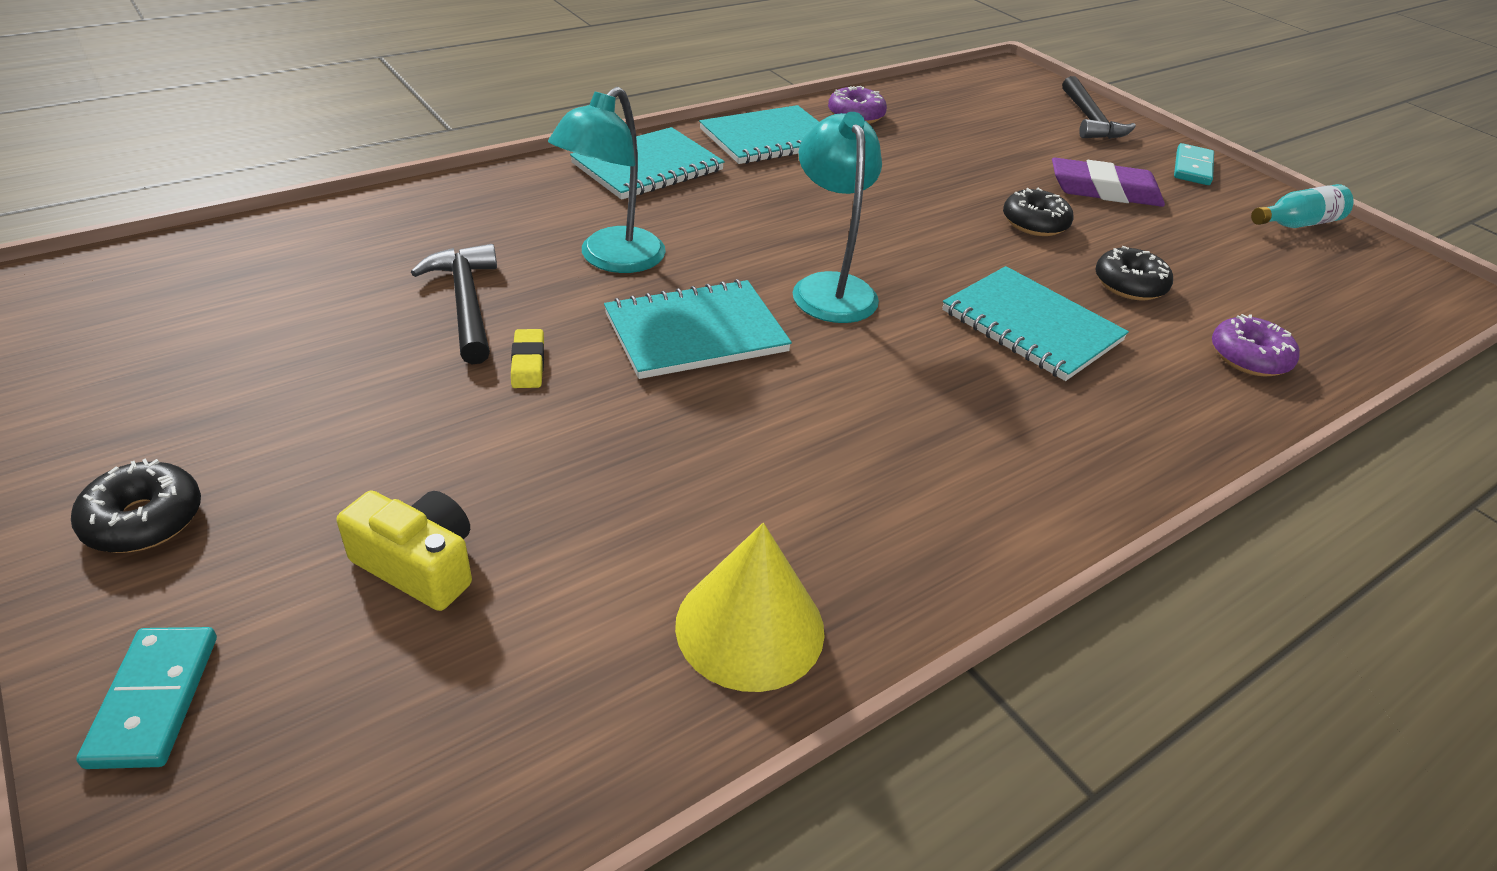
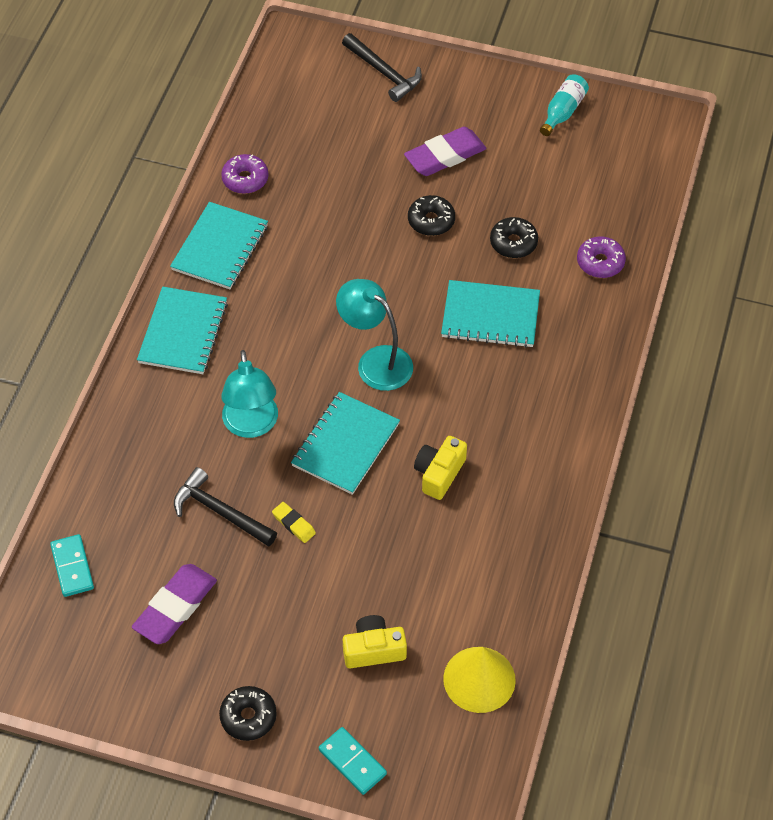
camera: 35 degrees left, 15 degrees up
(277, 350) = (175, 607): none -> purple eraser
(750, 627) = (515, 578): yellow cone -> yellow cone (479, 679)
(783, 428) = (439, 473): none -> yellow camera
(1192, 168) = (476, 89): turquoise domino -> turquoise domino (72, 567)

